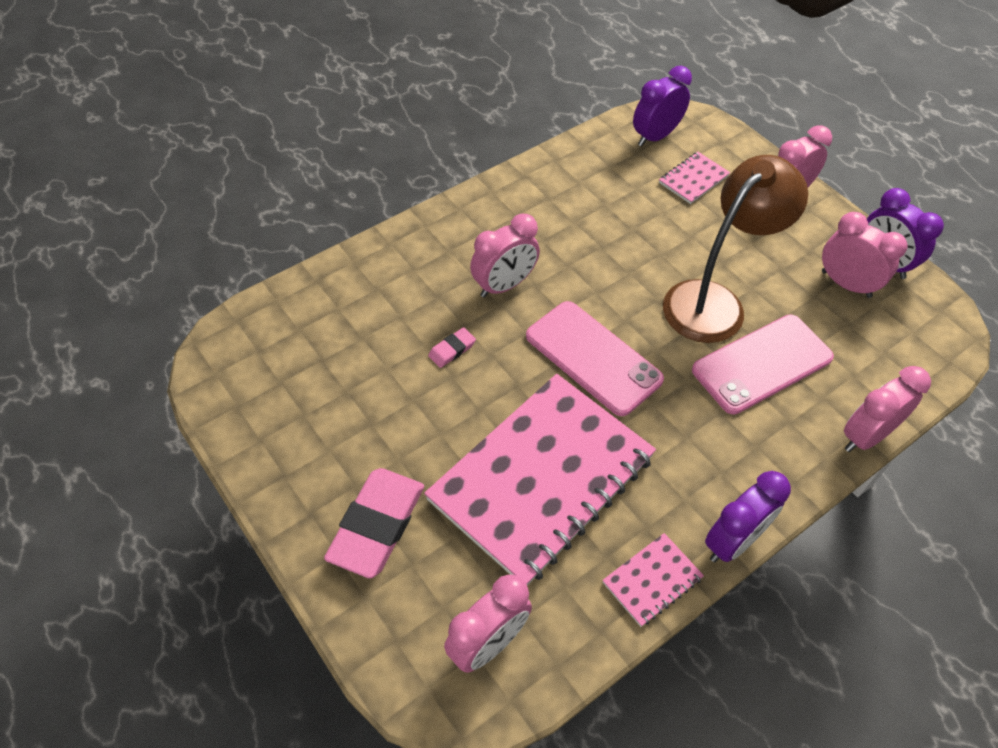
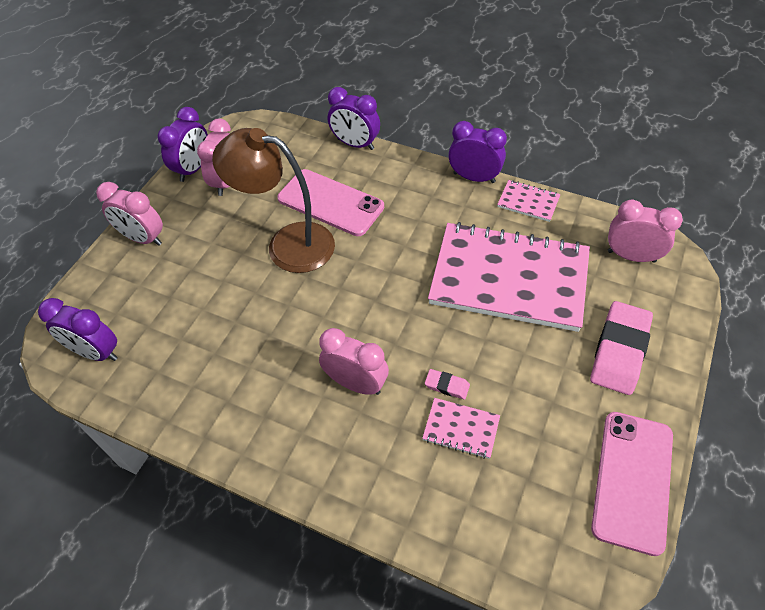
camera: 115 degrees left, 0 degrees up
(377, 525) = (619, 351): pink eraser -> pink eraser turned 60 degrees counterclockwise
(593, 358) = (389, 292): pink phone -> pink phone (632, 480)
(693, 179) = (148, 303): pink notebook -> pink notebook (461, 429)
(865, 436) = (355, 144): pink clock -> purple clock

